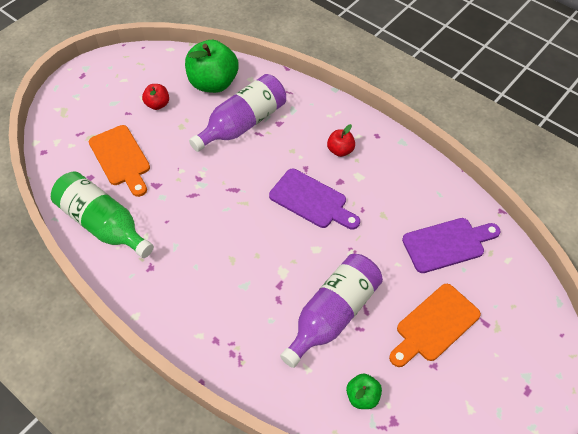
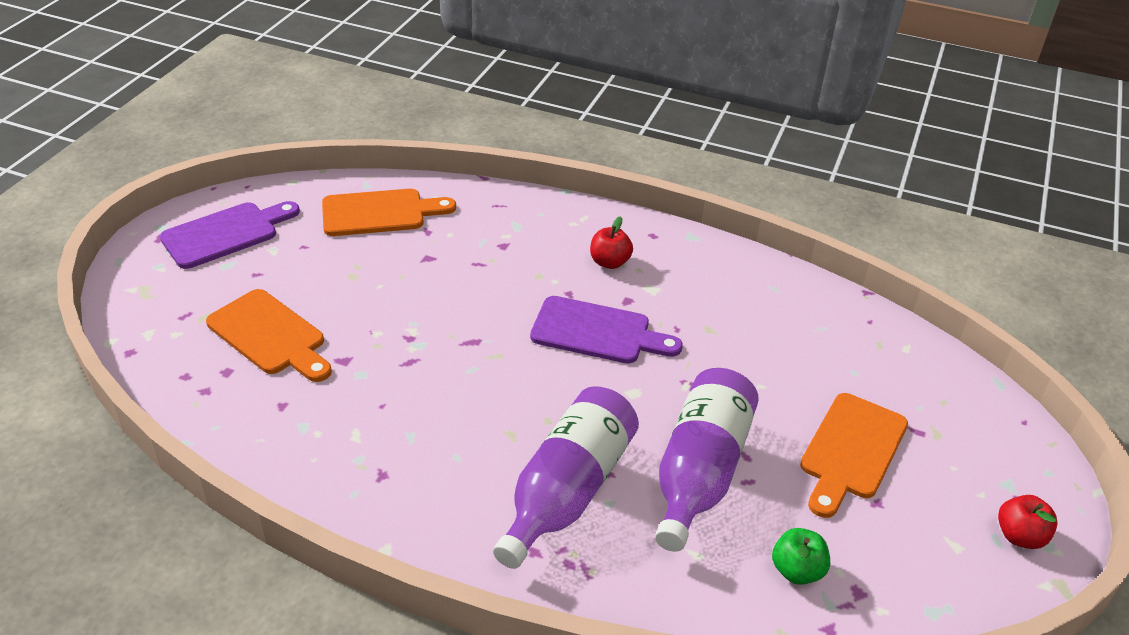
camera: 20 degrees left, 15 degrees down
(103, 224) = (276, 431): green bottle -> none
(157, 104) = (302, 254): red apple -> red apple (1019, 536)
(213, 83) = (380, 213): green apple -> orange cutting board
(243, 123) = (448, 255): purple bottle -> purple bottle (567, 491)
(447, 244) = (816, 346): purple cutting board -> purple cutting board (226, 234)

